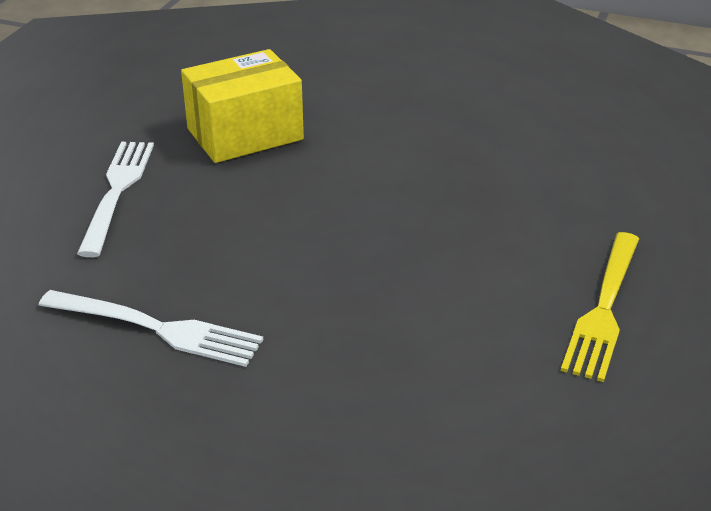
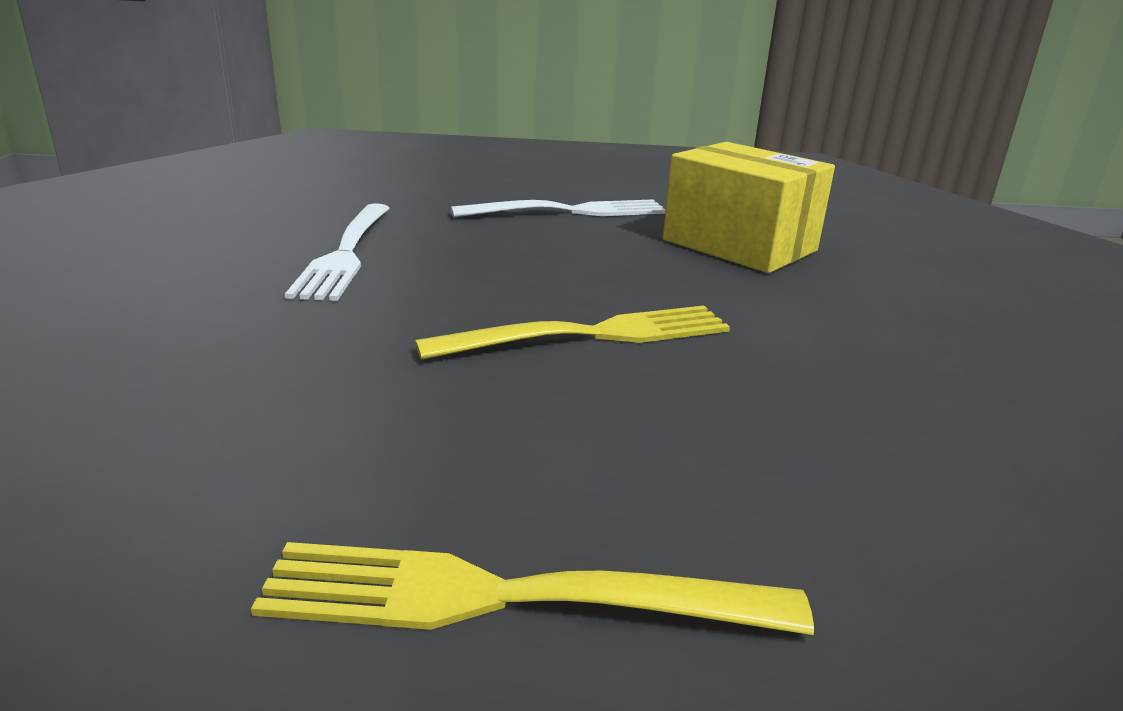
camera: 70 degrees right, 10 degrees down
(369, 235) = (590, 335): none -> yellow fork

